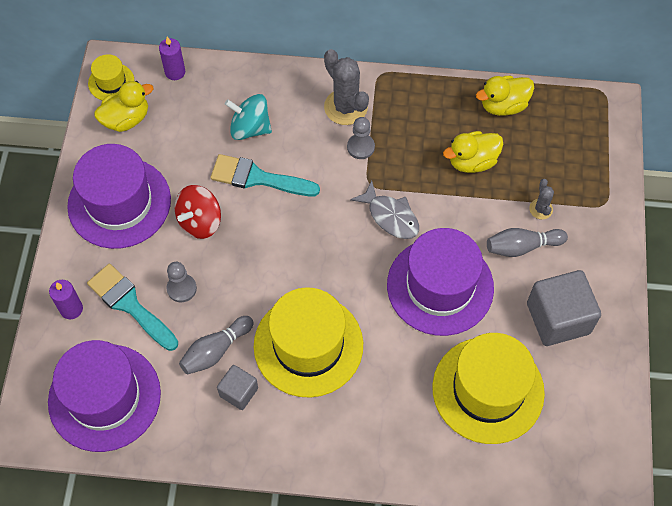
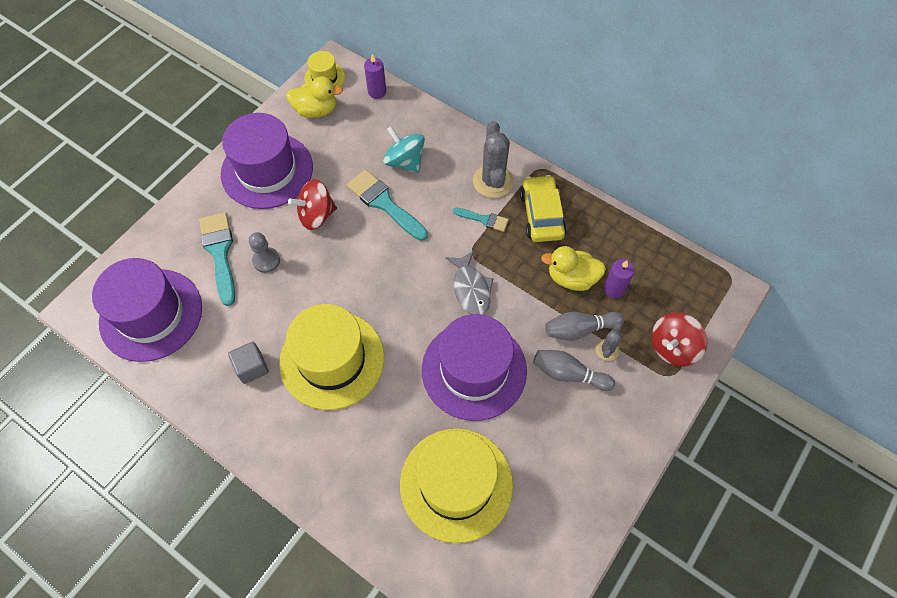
camera: 30 degrees right, 0 degrees up
(71, 309) = (176, 233): purple candle -> purple candle (613, 289)
(216, 350) = (258, 324): grey bowling pin -> grey bowling pin (579, 329)
(360, 147) = (484, 219): grey pawn -> turquoise brush
(409, 117) = (541, 215): none -> yellow car
(503, 105) = (630, 244): yellow duck -> none
(558, 318) = (560, 455): grey cube -> none
(592, 179) = (672, 347): none -> red spinning top

